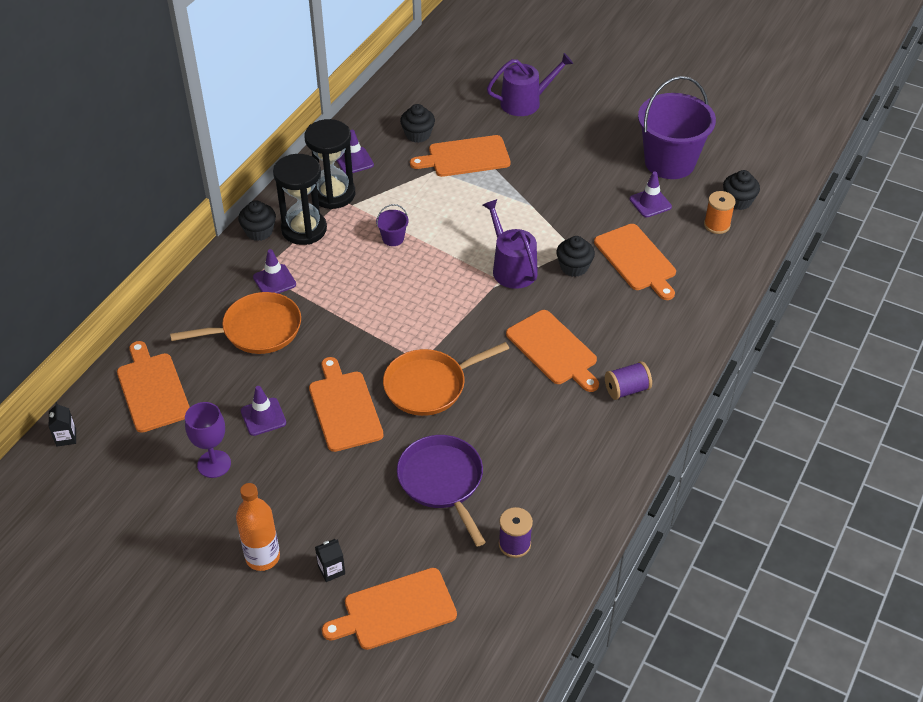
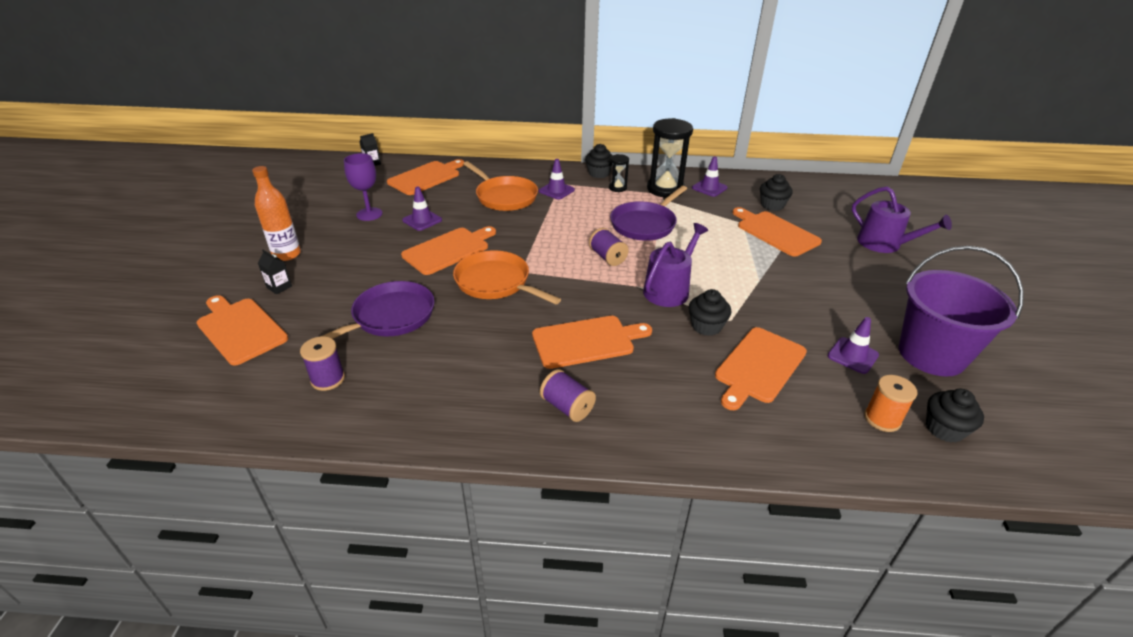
camera: 65 degrees right, 10 degrees down
(304, 229) = (617, 188): black hourglass -> black hourglass, size x0.49
(393, 238) = (645, 224): purple bucket -> purple pan
(435, 289) = (607, 257): none -> purple spool
(554, 350) = (586, 341): orange cutting board -> orange cutting board turned 135 degrees counterclockwise

